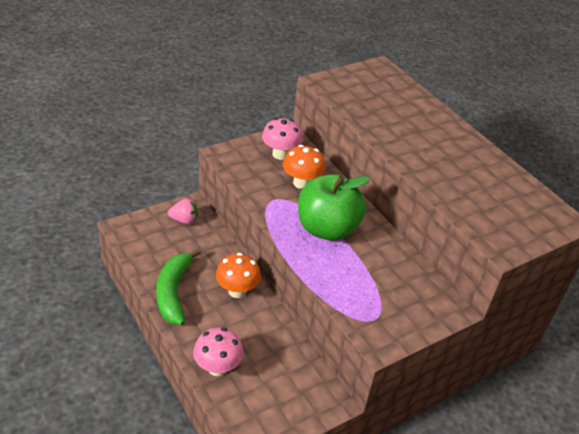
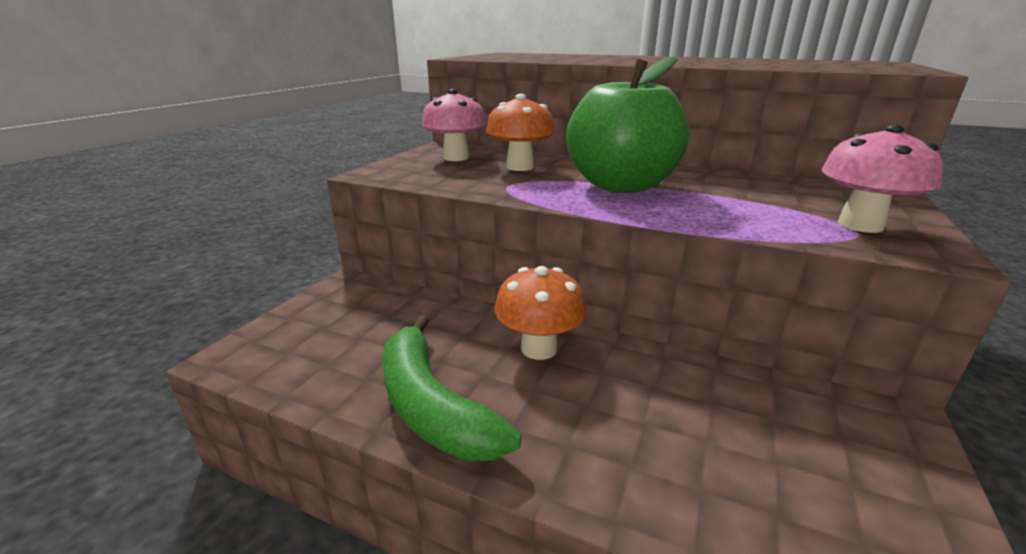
camera: 30 degrees left, 15 degrees down
(184, 220) = (351, 303): pink strawberry -> none
(217, 367) = (672, 491): pink mushroom -> pink mushroom (860, 225)

